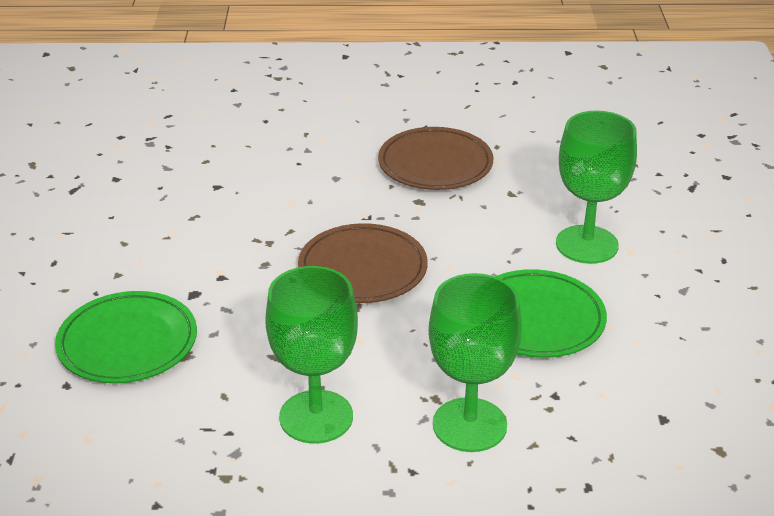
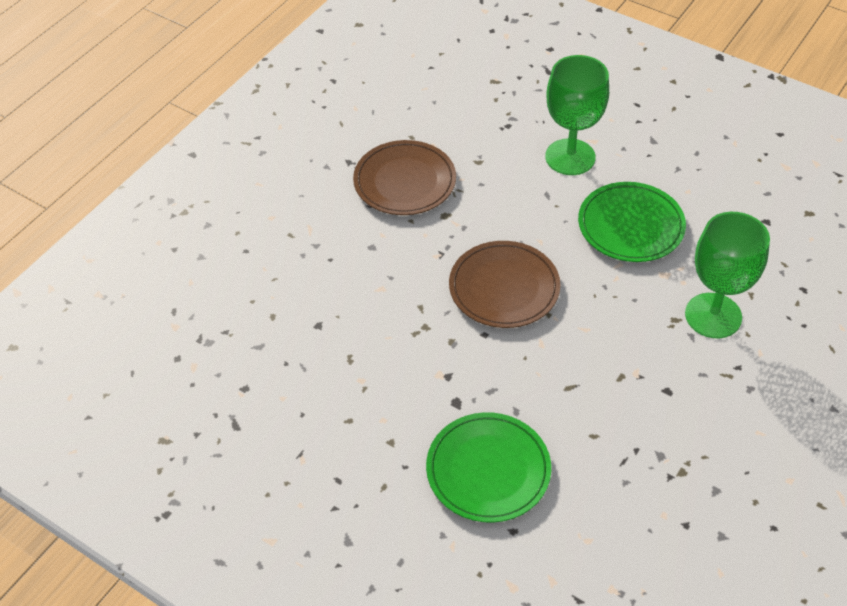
camera: 55 degrees left, 15 degrees up
(316, 417) = (652, 392): green goblet -> none

